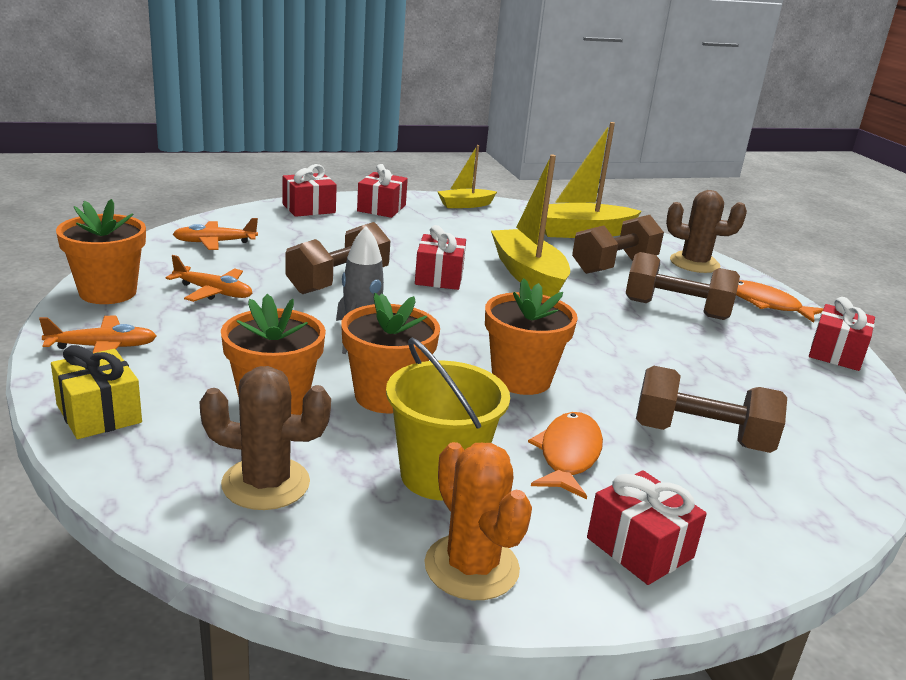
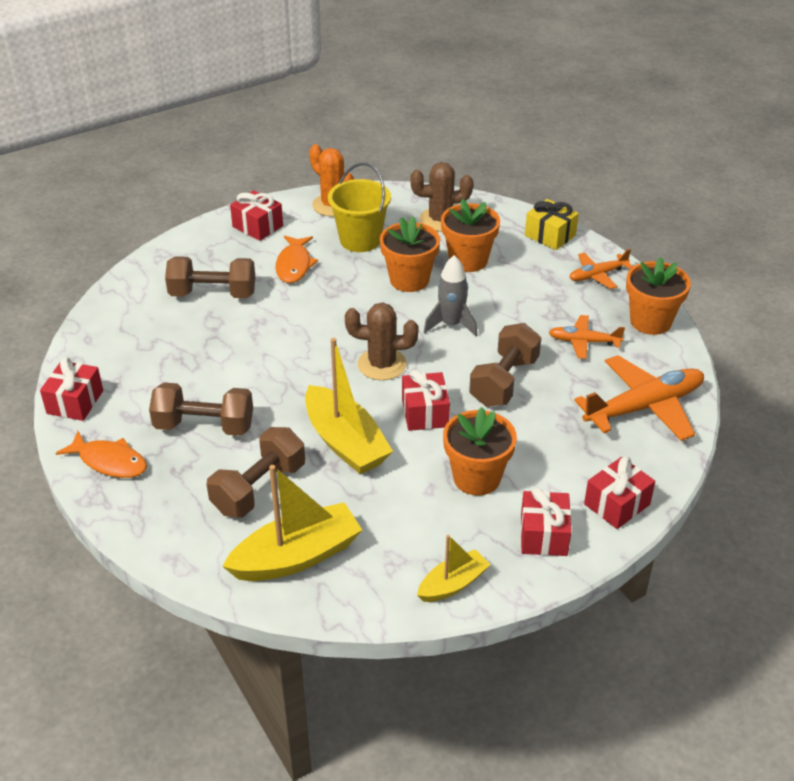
camera: 170 degrees right, 15 degrees up
(215, 242) = (643, 407): orange plane -> orange plane, size x1.83
(521, 379) = (329, 313): orange flower pot -> orange flower pot (476, 478)
(694, 263) = (166, 523): brown cactus -> brown cactus (382, 364)

